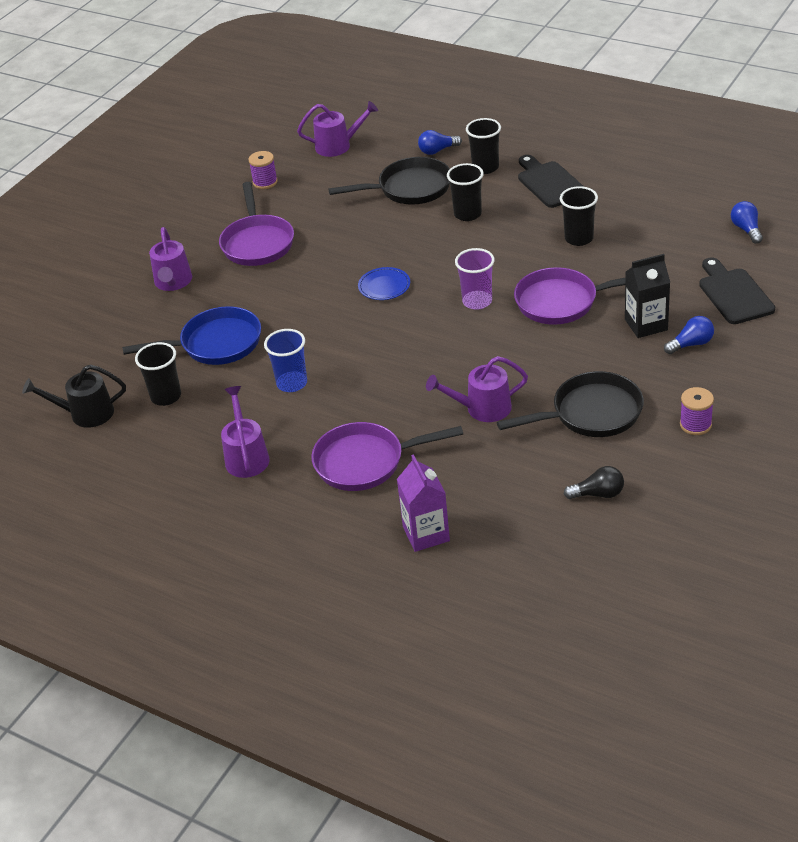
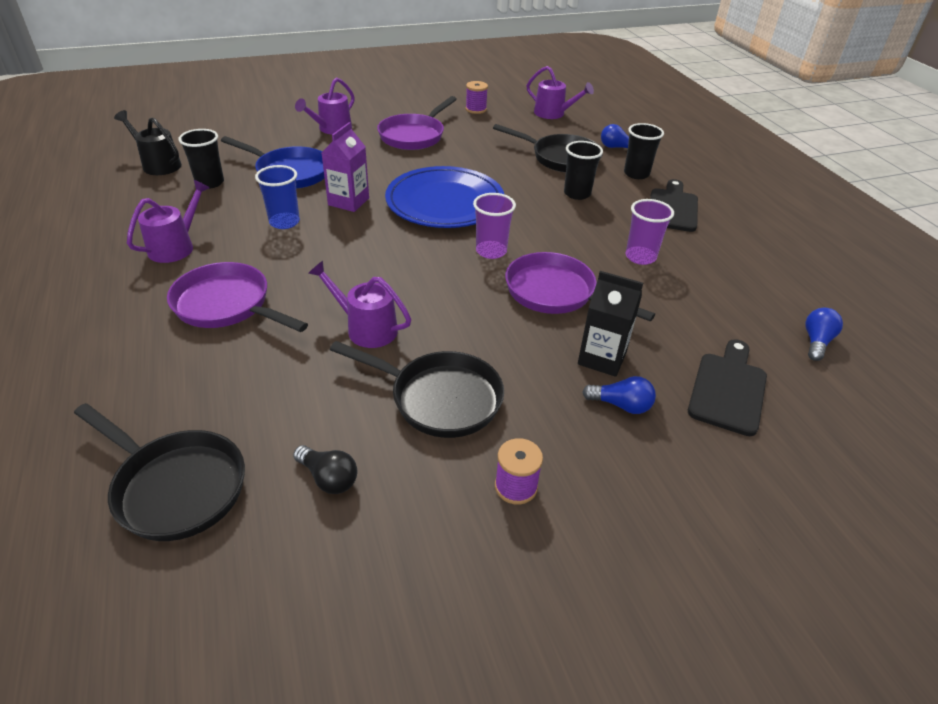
camera: 35 degrees right, 0 degrees up
(384, 286) = (445, 203): blue plate -> blue plate, size x2.33
(426, 534) = (160, 393): purple carton -> purple carton (348, 202)
(525, 560) = (175, 486): none -> black pan
(579, 238) = (640, 257): black cup -> purple cup

